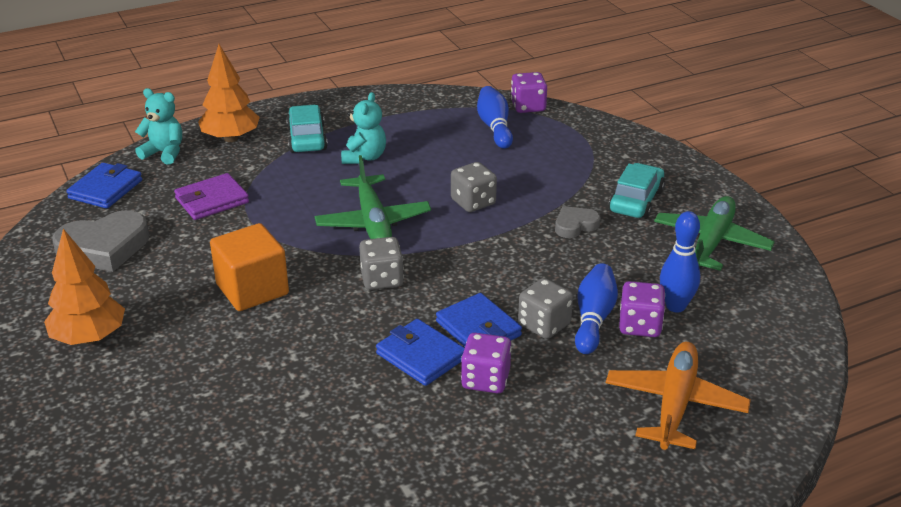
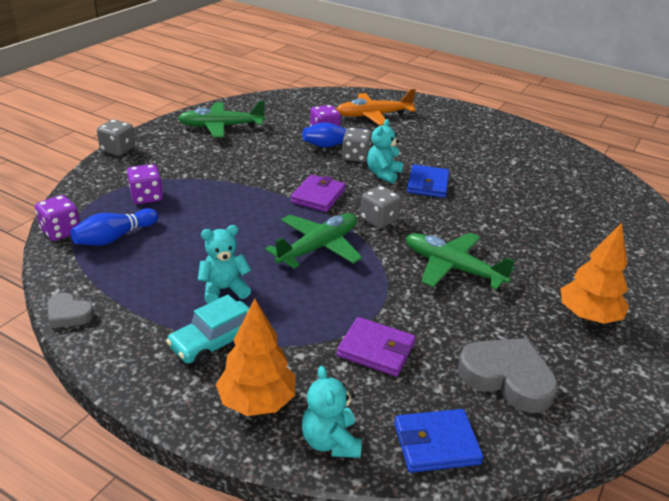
camera: 125 degrees left, 0 degrees up
(252, 289) = (452, 268): orange cube -> green plane
(469, 256) = (318, 196): none -> purple wallet
(473, 202) = (249, 213): grey dice -> grey dice (118, 150)
(478, 329) = (383, 174): blue wallet -> turquoise teddy bear
(485, 380) = (420, 161): purple dice -> purple dice (146, 197)
(575, 225) = (242, 169): grey heart -> grey heart (68, 314)
(636, 201) = (191, 155): turquoise car -> none
(675, 306) = (296, 127): blue bowling pin -> none

